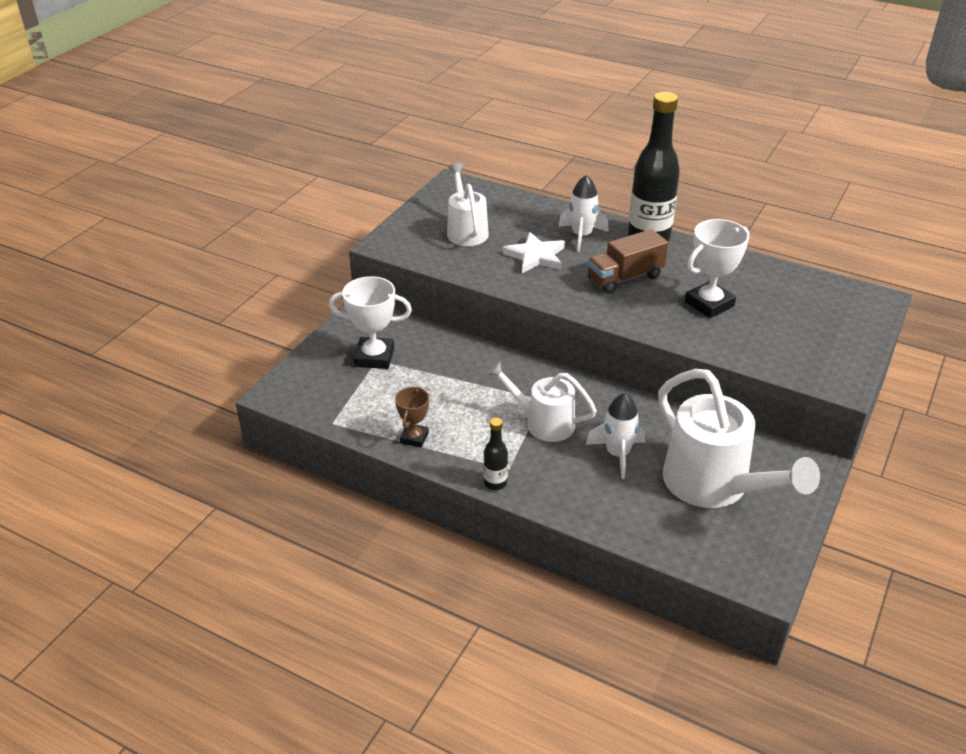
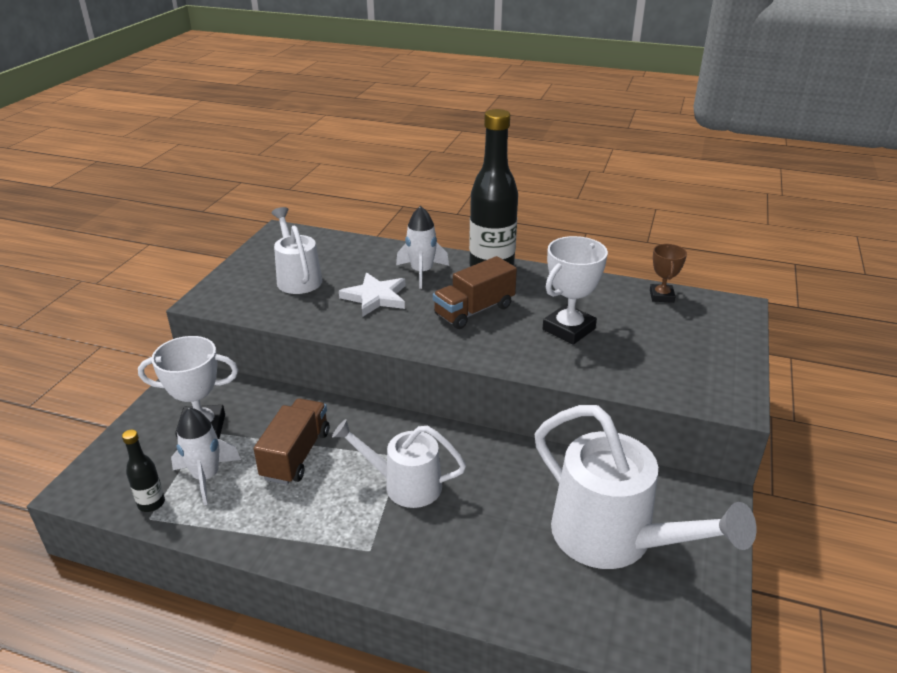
camera: 10 degrees left, 5 degrees down
(414, 438) = (251, 524): brown trophy -> brown trophy (661, 296)
(453, 388) = (296, 455): none -> brown truck
(495, 483) = (355, 572): black bottle -> black bottle (151, 503)
(617, 454) = (496, 513): white rocket -> white rocket (206, 477)

